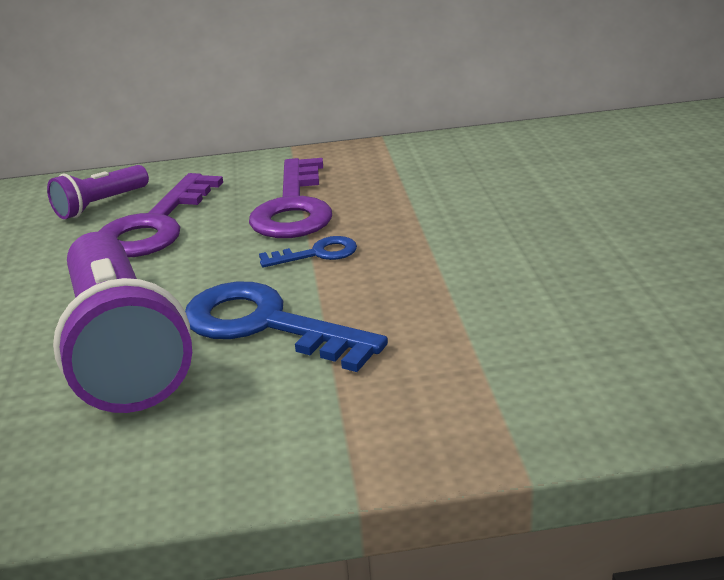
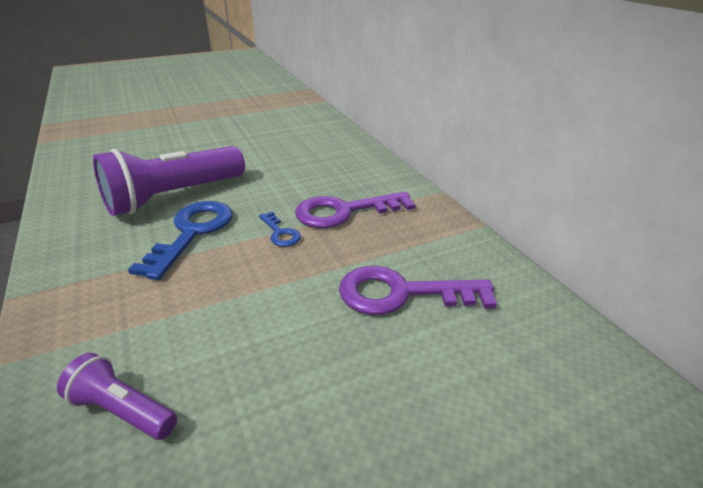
camera: 70 degrees right, 5 degrees up
(100, 205) = (330, 153): purple flashlight -> purple flashlight (122, 410)
(156, 225) = (309, 173): purple key -> purple key (402, 293)

